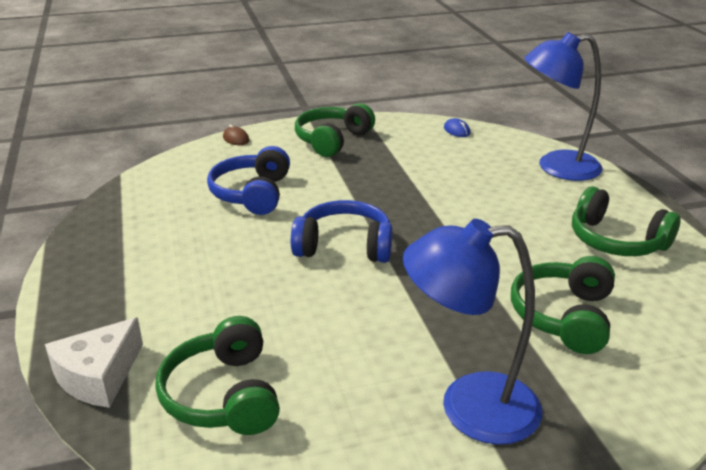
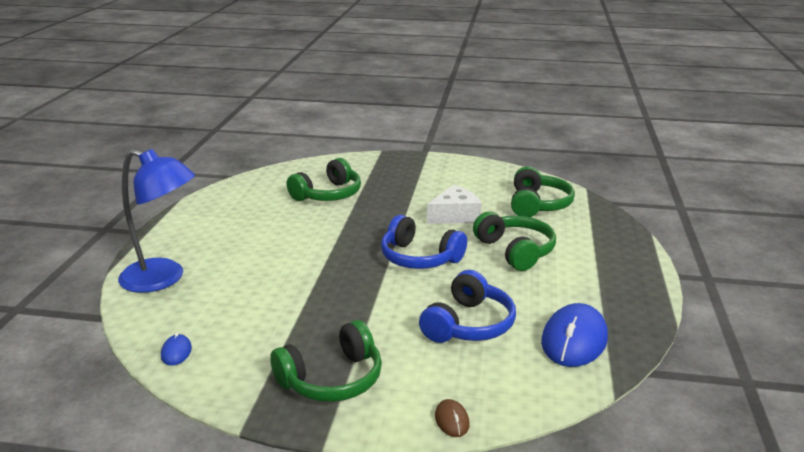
camera: 155 degrees left, 5 degrees down
(99, 376) = (608, 225): white cheese -> white cheese (455, 215)
(152, 202) = (574, 340): none -> blue mouse
(469, 407) = (419, 178): blue lamp -> none
(616, 241) = (230, 218): green headphones -> green headphones (515, 251)

